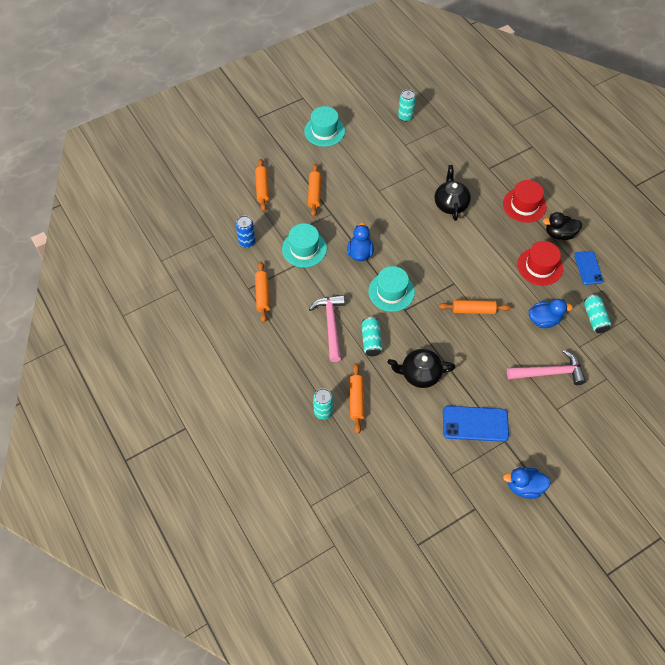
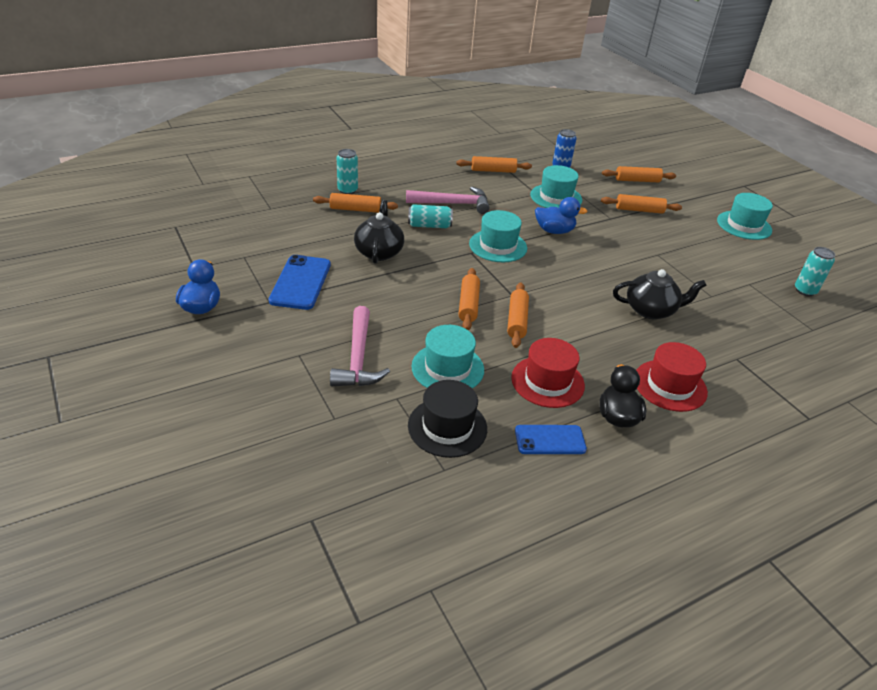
camera: 90 degrees right, 20 degrees down
(483, 281) = (517, 320): none -> orange rolling pin
(544, 320) = (447, 368): blue duck -> turquoise hat
(594, 318) = (447, 427): turquoise can -> black hat

